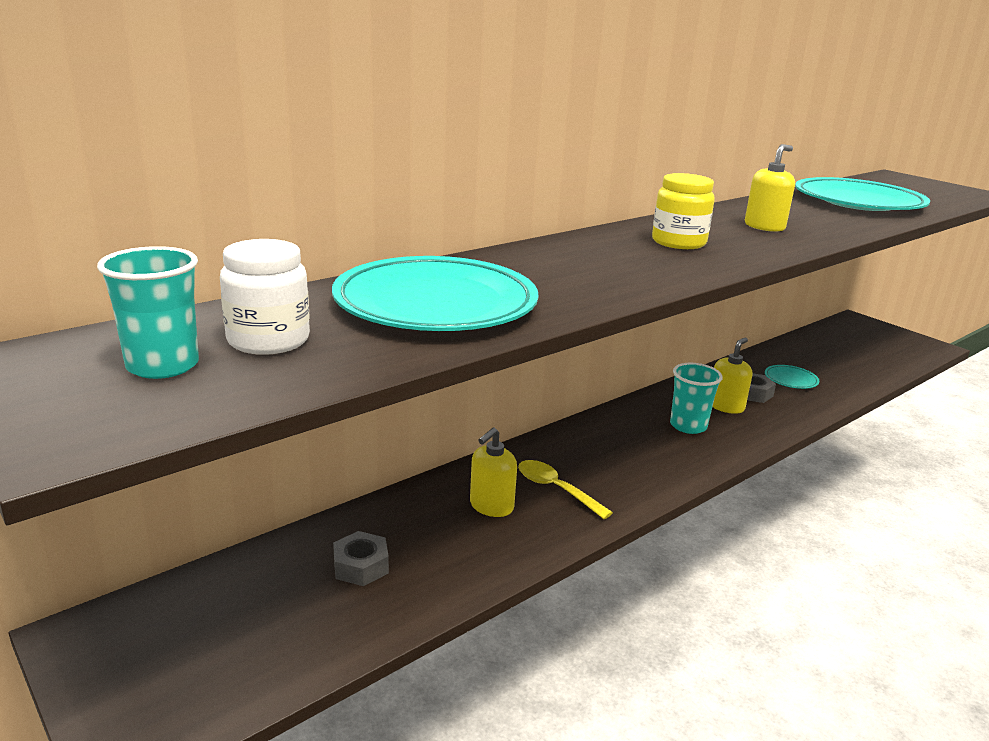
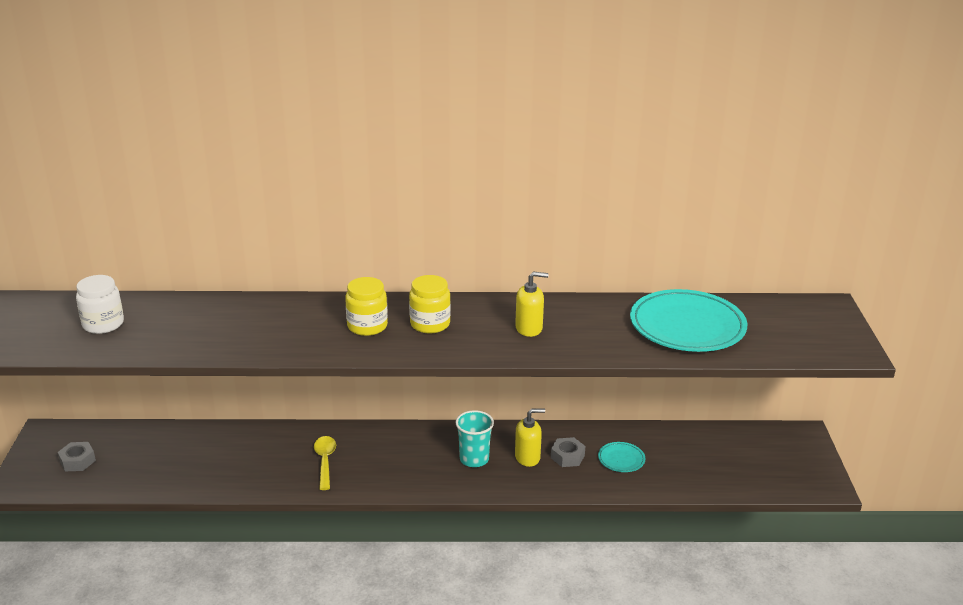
camera: 40 degrees right, 5 degrees up
(163, 366) = (50, 324): turquoise cup -> none
(361, 566) = (177, 455): grey nut -> grey nut (77, 461)
(435, 304) = (203, 326): turquoise plate -> none
(491, 506) = (277, 454): yellow soap dispenser -> none
(626, 257) = (367, 326): none -> yellow jar

